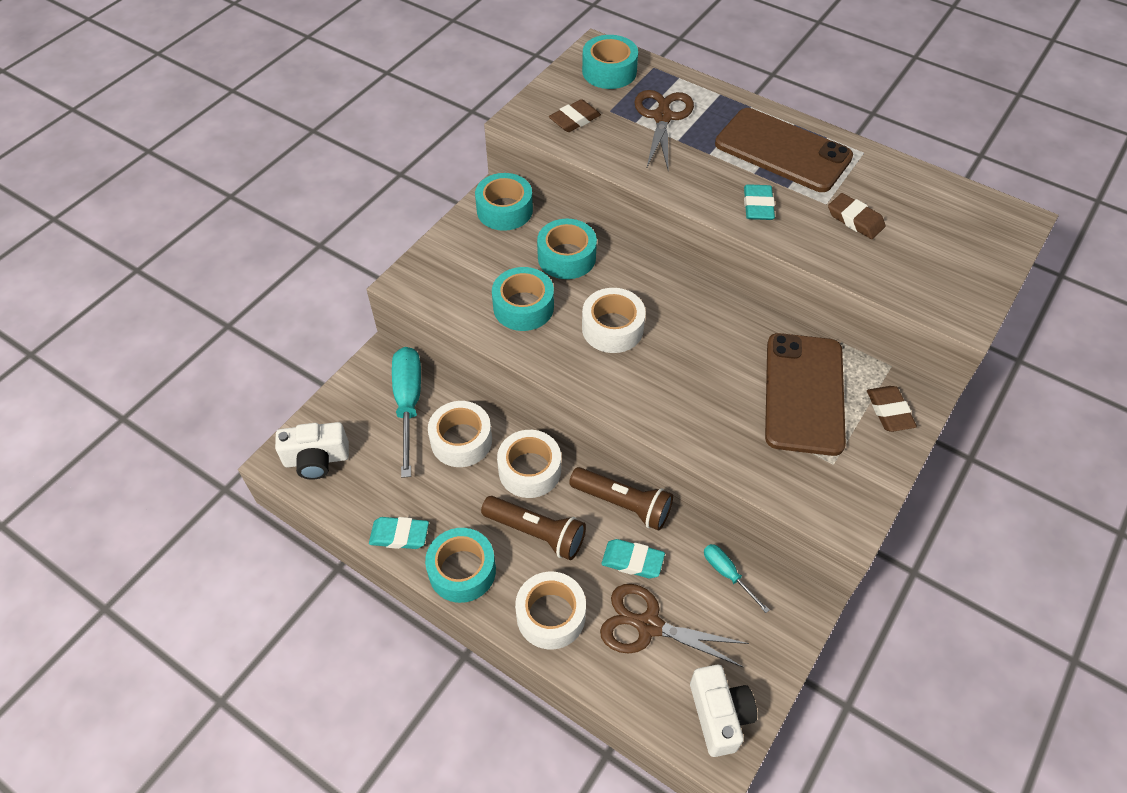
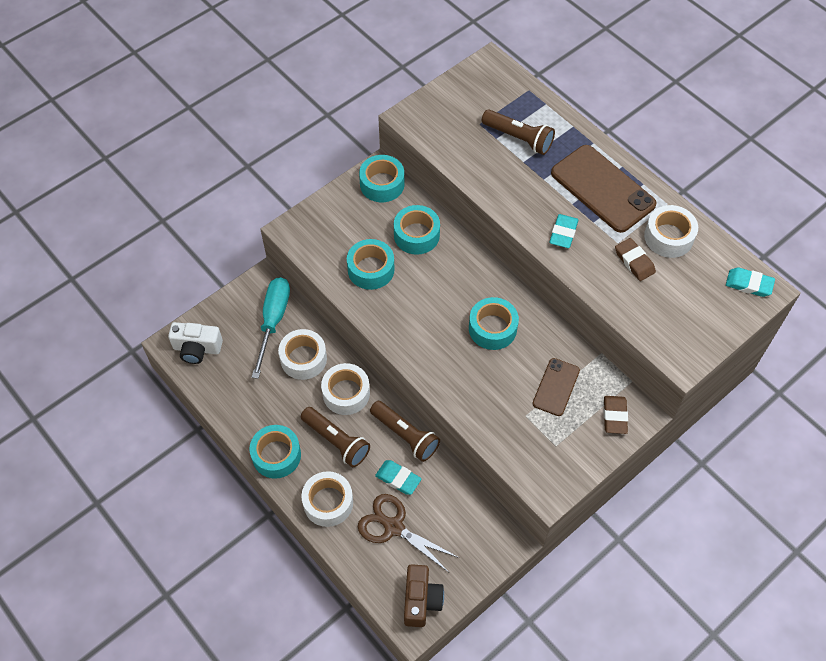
camera: 15 degrees right, 5 degrees up
(399, 535) = (240, 419): turquoise eraser -> turquoise eraser (749, 284)
(575, 120) = (449, 126): brown eraser -> none
(609, 71) = (491, 87): turquoise tape -> turquoise tape (492, 328)
(612, 328) = (431, 302): white tape -> white tape (668, 237)
(662, 117) = (518, 138): brown scissors -> brown flashlight
(719, 715) = (421, 600): white camera -> brown camera
(727, 574) = (463, 505): turquoise screwdriver -> none
(804, 393) = (556, 387): brown phone -> brown phone, size x0.55

